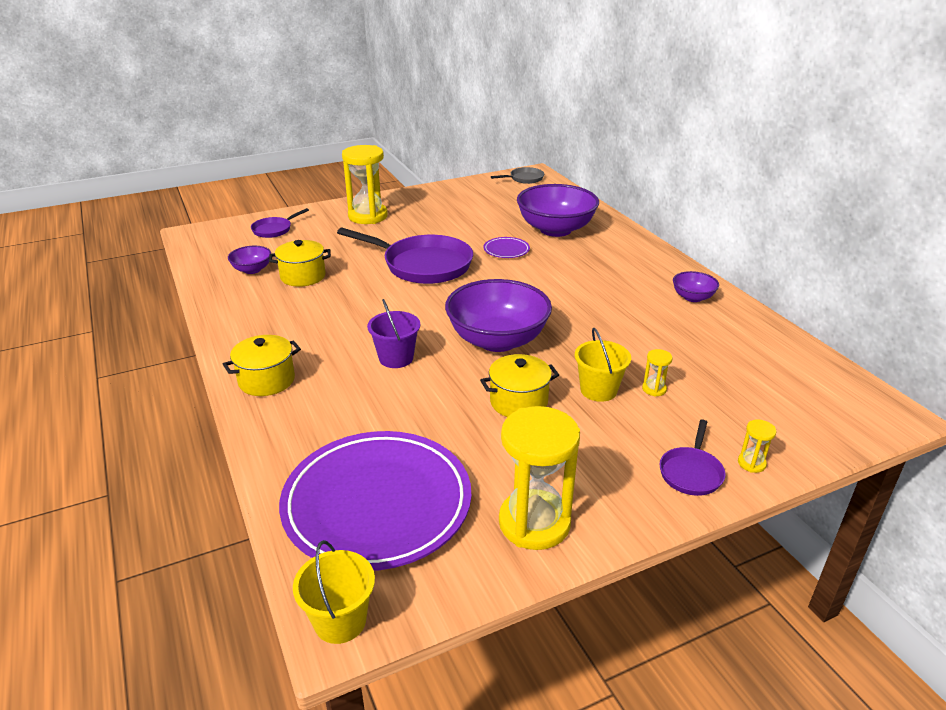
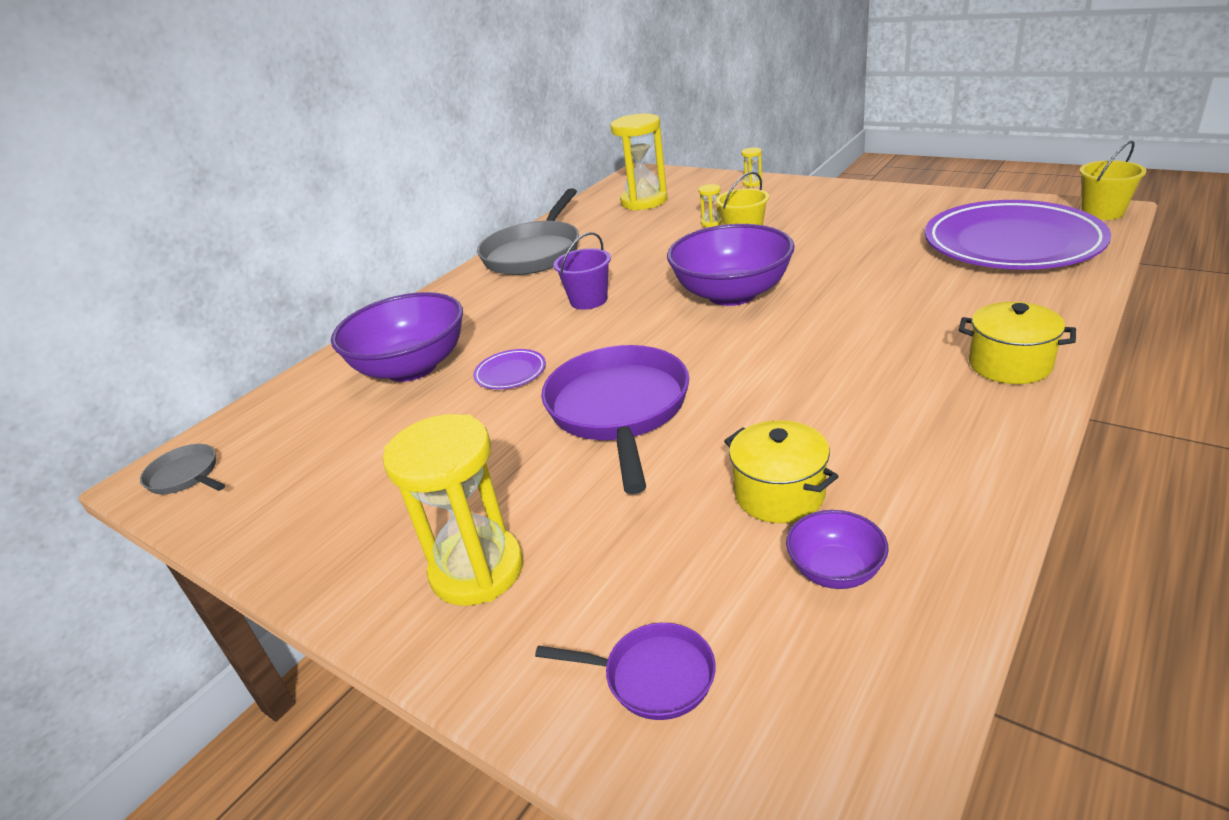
camera: 115 degrees left, 0 degrees up
(396, 358) = (844, 322): purple bucket -> purple bucket (588, 300)
(518, 402) = (809, 252): yellow pot -> none
(534, 523) = (919, 205): yellow hourglass -> yellow hourglass (644, 201)
(691, 472) = (790, 191): purple pan -> none
(692, 297) = (534, 253): purple bowl -> grey pan

